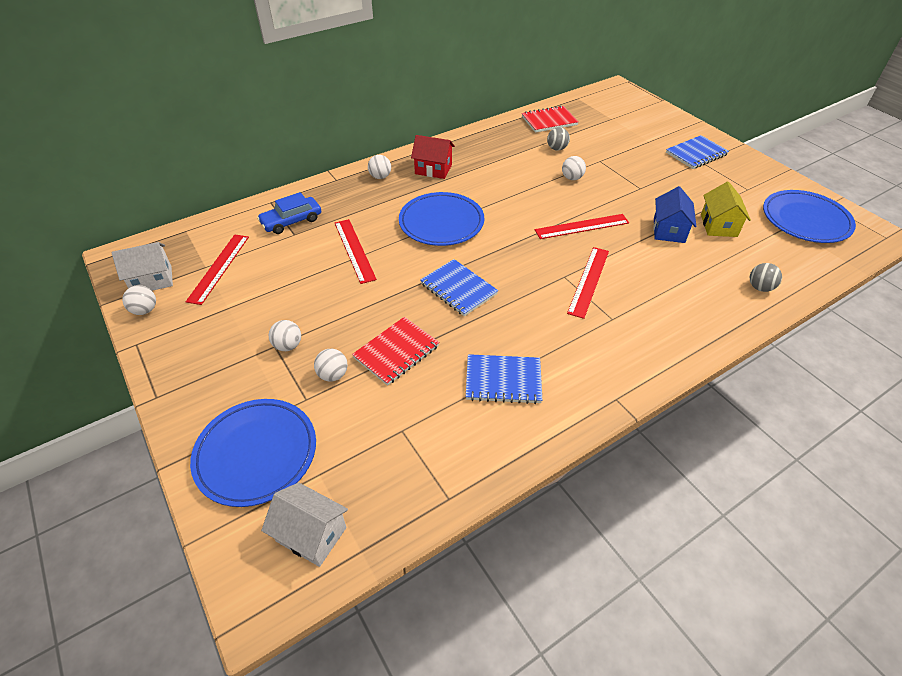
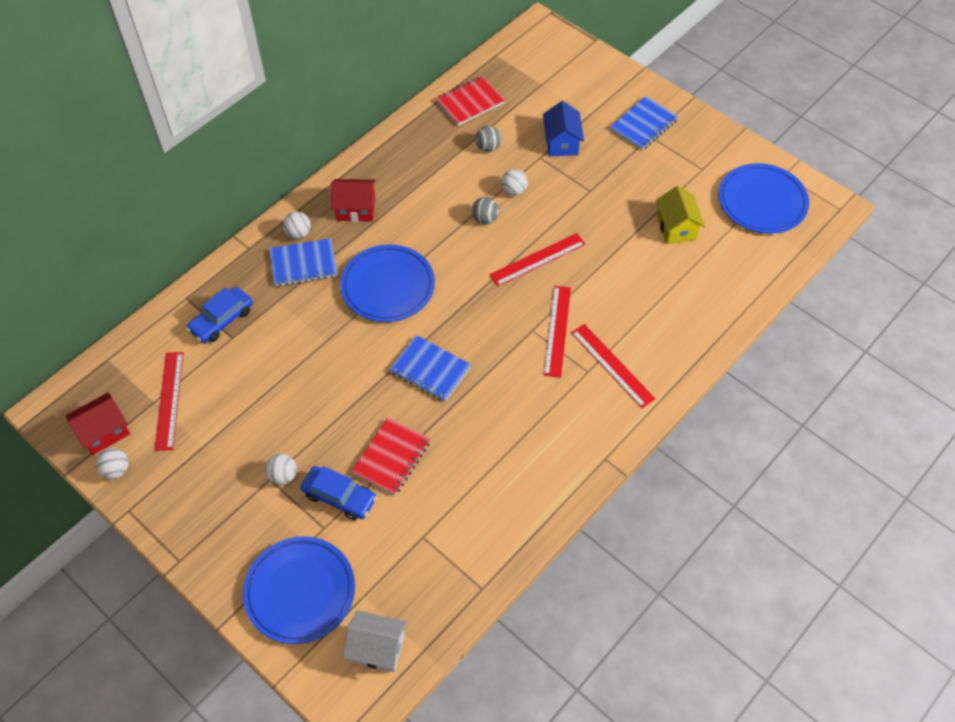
camera: 15 degrees left, 10 degrees up
(152, 280) = (104, 432): white house -> red house
(333, 375) = (339, 496): white ball -> blue car
(354, 250) = (306, 344): red ruler -> red ruler (612, 365)
(503, 380) = (500, 464): blue notebook -> blue notebook (303, 264)
(668, 230) = (627, 245): blue house -> blue house (561, 143)
(759, 287) = (721, 301): grey ball -> grey ball (485, 219)

